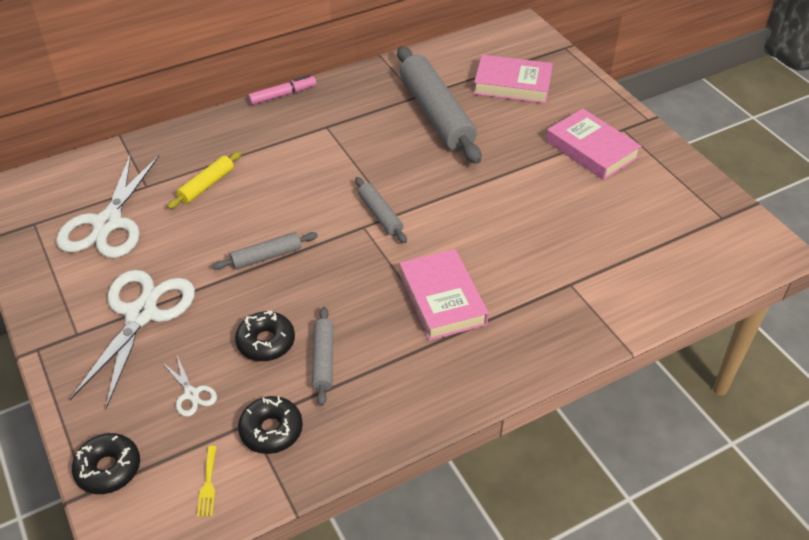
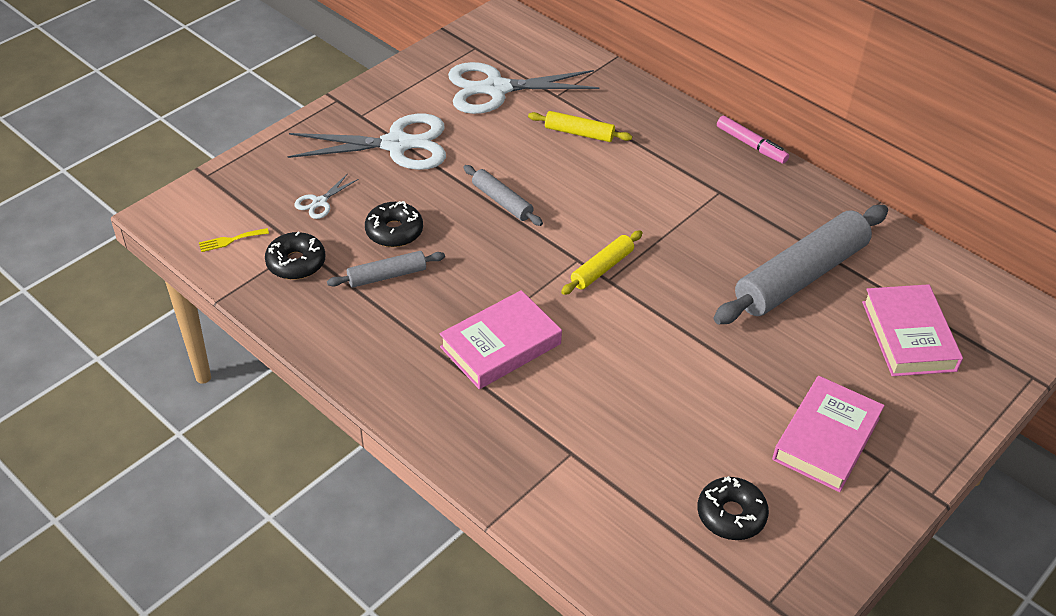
camera: 70 degrees right, 0 degrees up
(108, 469) = (231, 179): black donut -> black donut (731, 515)
(380, 215) = (602, 268): grey rolling pin -> yellow rolling pin

